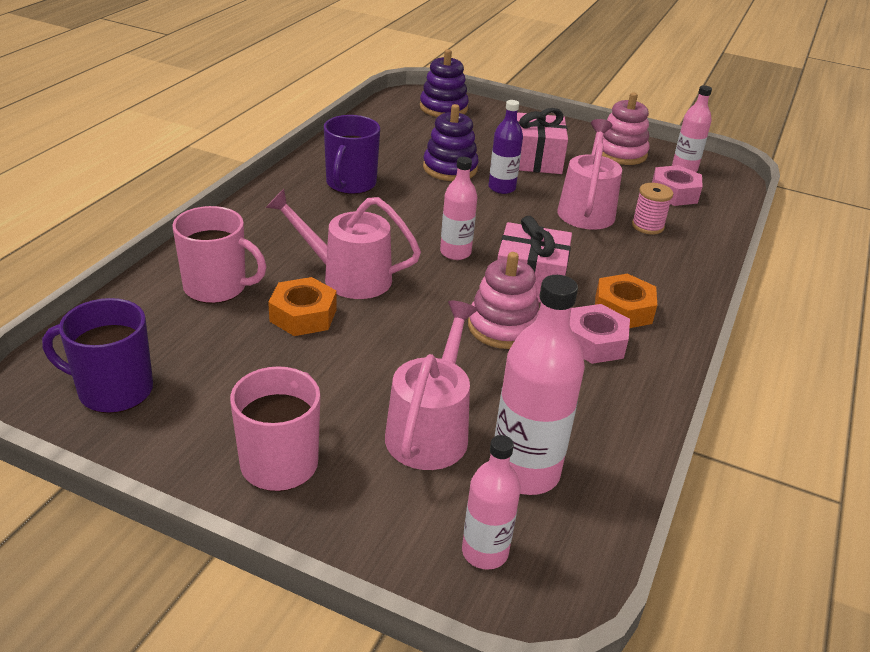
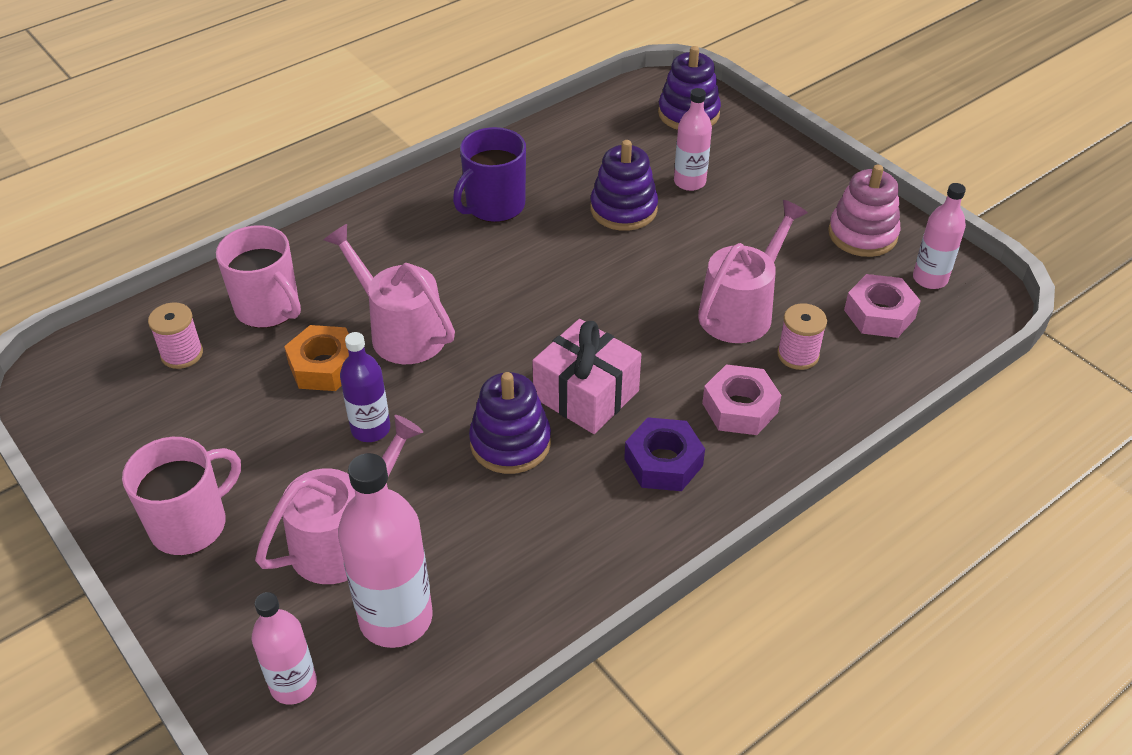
camera: 30 degrees right, 10 degrees up
(113, 390) = (108, 399): purple mug -> none
(161, 338) = (182, 354): none -> pink spool
(455, 253) = (536, 331): pink bottle -> pink bottle (689, 182)
(502, 188) = (662, 253): purple bottle -> purple bottle (370, 429)
(503, 327) = (510, 443): pink stacking toy -> purple stacking toy
(535, 160) = (739, 220): pink gift -> none
(594, 342) = (594, 493): pink nut -> pink nut (740, 408)
(623, 310) = (663, 462): orange nut -> purple nut

